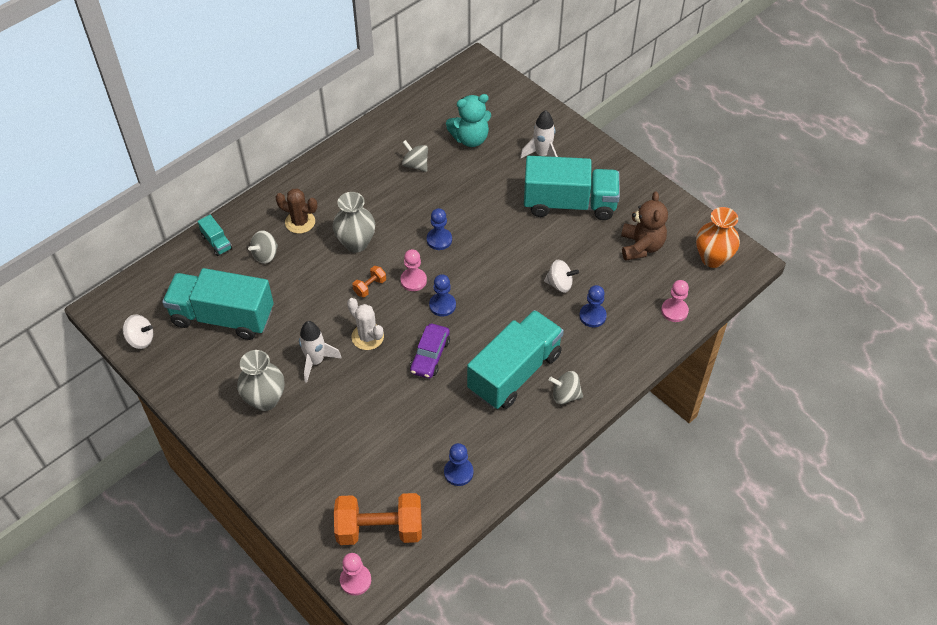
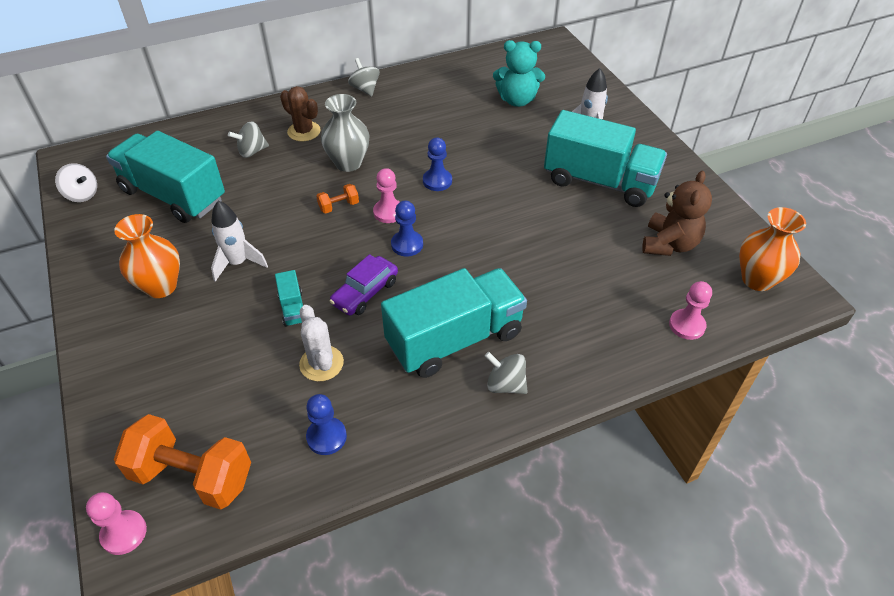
camera: 20 degrees right, 5 degrees down
(216, 242) = (213, 129): turquoise truck -> turquoise truck (293, 308)
(265, 400) = (161, 286): grey vase -> orange vase
(367, 337) = (307, 254): white cactus -> white cactus (321, 363)
(415, 165) = (448, 110): grey spinning top -> grey spinning top (365, 89)
(560, 284) = (553, 258): white spinning top -> none
(592, 316) = (579, 303): blue pawn -> none

